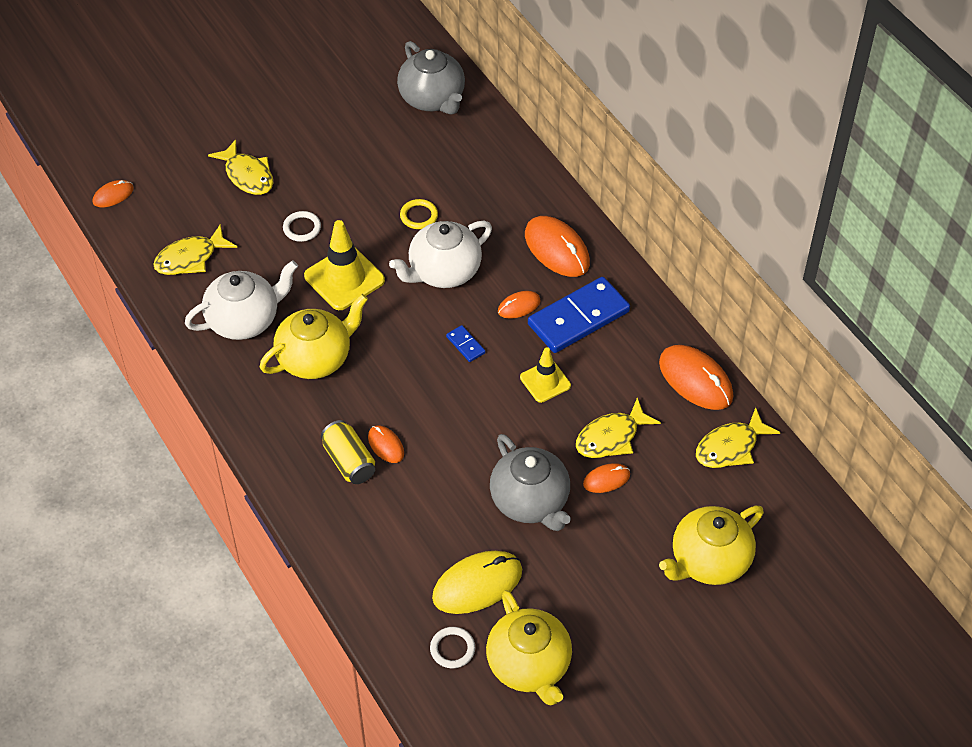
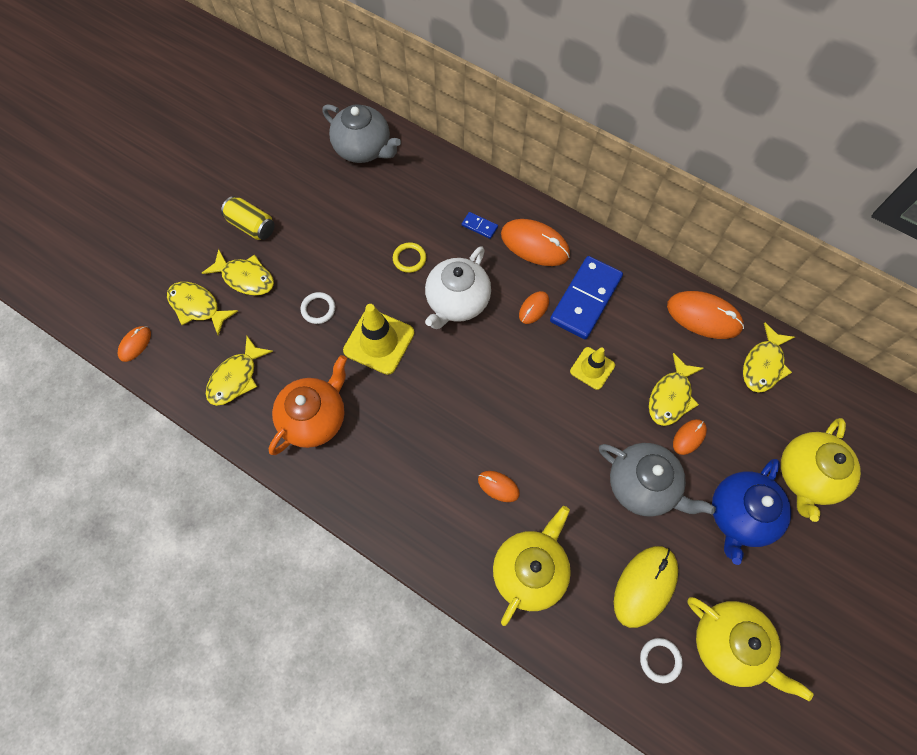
camera: 25 degrees left, 15 degrees up
(188, 184) = (198, 307): none -> yellow fish
(244, 320) = (314, 418): white teapot -> orange teapot
(315, 358) = (395, 428): yellow teapot -> yellow teapot (529, 570)
(349, 462) = (476, 516): yellow can -> yellow can (252, 226)
(465, 345) = (511, 362): blue domino -> blue domino (479, 226)
(614, 566) = (739, 515): none -> blue teapot

